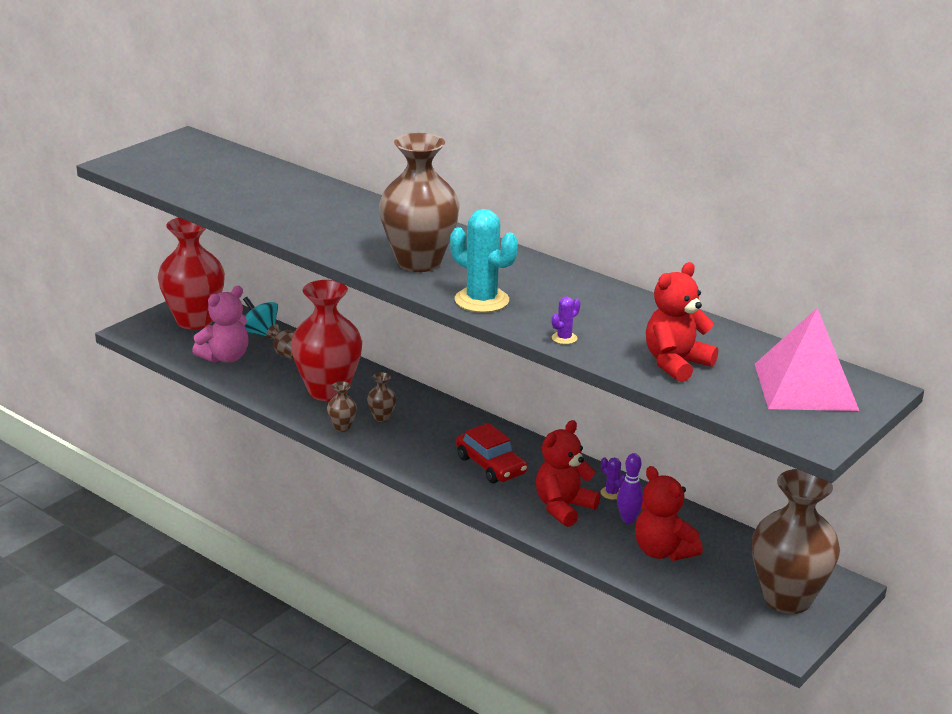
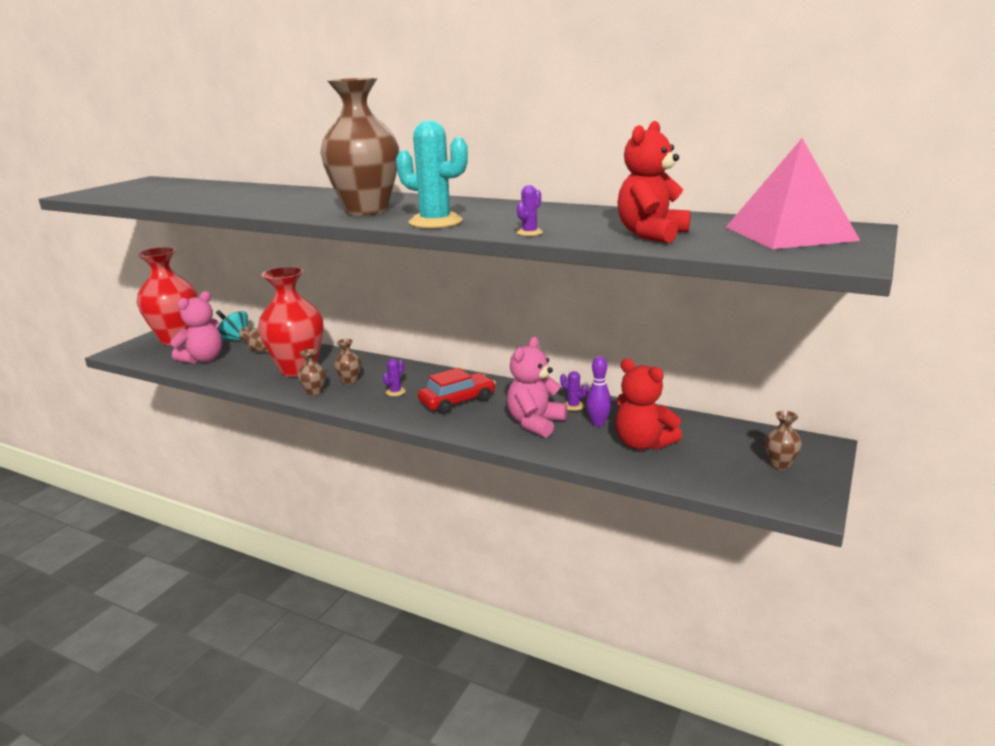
camera: 10 degrees left, 5 degrees down
(428, 441) = (395, 392): none -> purple cactus
(491, 465) = (457, 401): red car -> red car turned 75 degrees counterclockwise
(563, 508) = (535, 423): red teddy bear -> pink teddy bear
(787, 599) = (779, 464): brown vase -> brown vase, size x0.41

